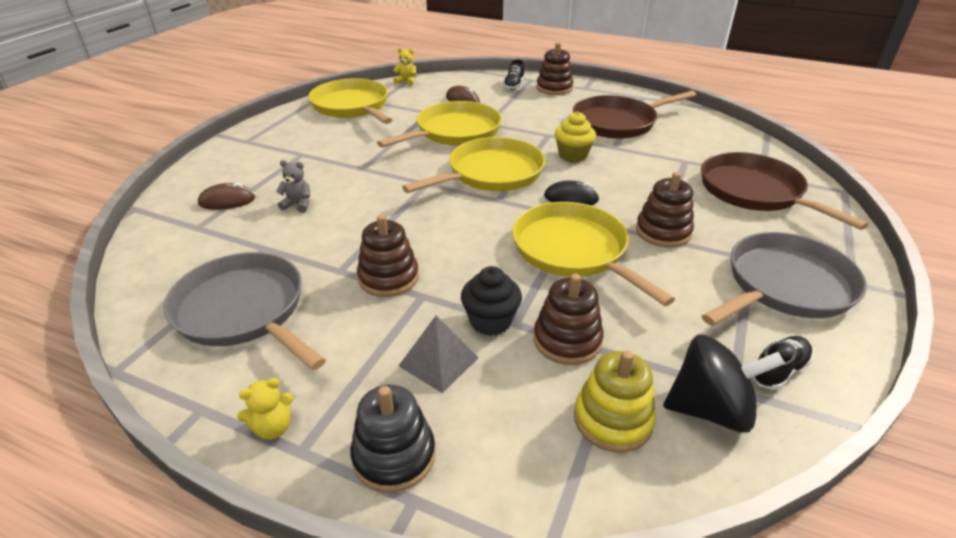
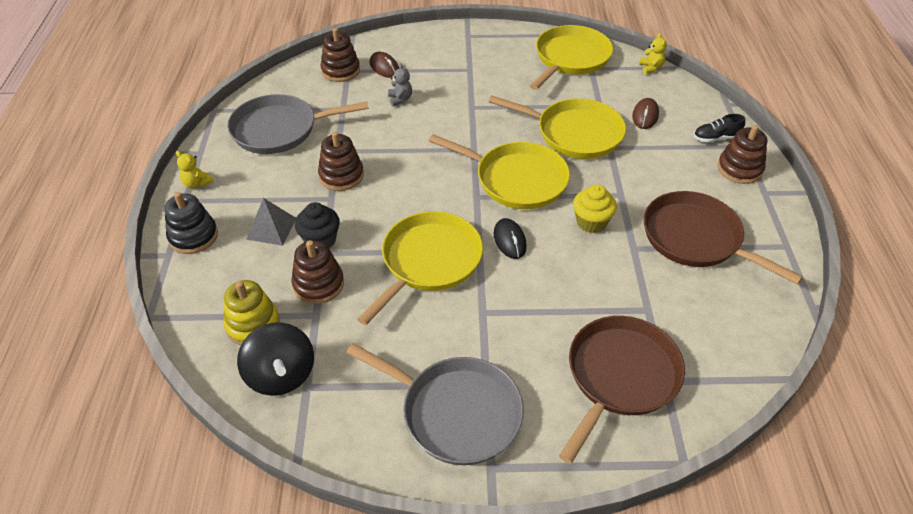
camera: 65 degrees right, 10 degrees up
(244, 310) = (279, 130): grey pan -> grey pan turned 120 degrees counterclockwise
(663, 232) = (493, 314): brown stacking toy -> brown stacking toy (340, 71)
(778, 370) = (338, 413): black shoe -> none

